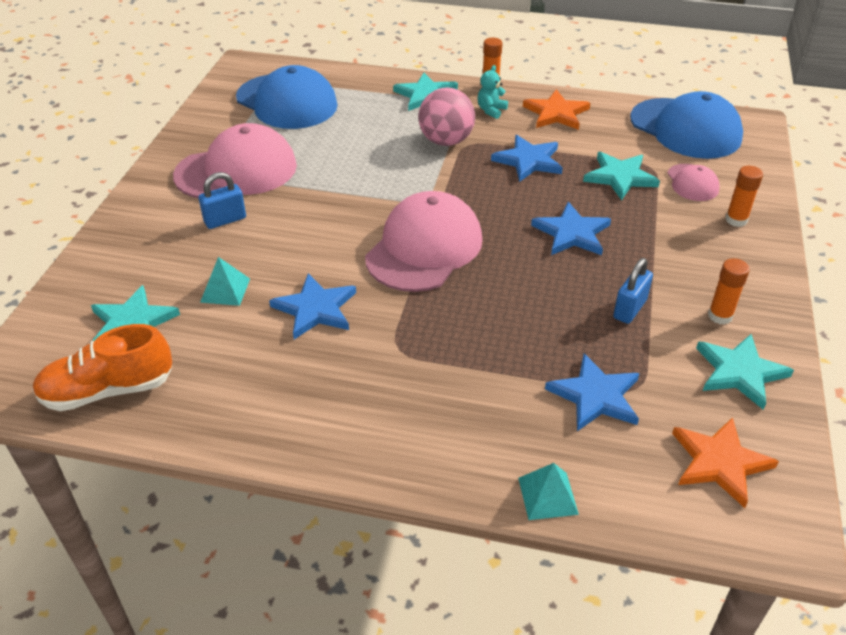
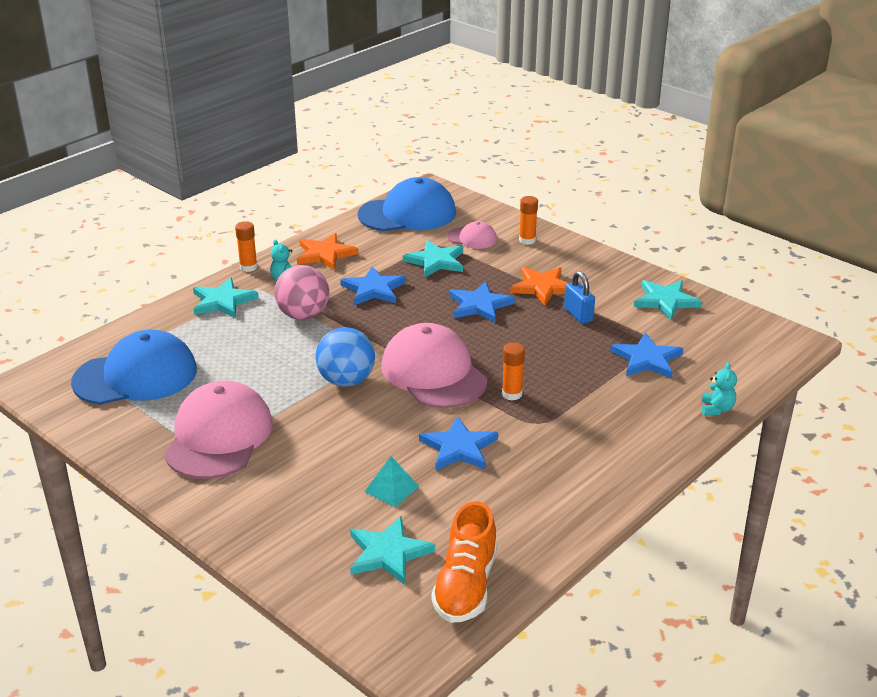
camera: 60 degrees left, 10 degrees down
(225, 220) = (290, 463): blue padlock -> none
(367, 202) = (346, 381): none -> blue ball
(547, 495) = (716, 409): turquoise pyramid -> turquoise teddy bear
(720, 316) = (612, 286): orange glue stick -> orange glue stick (512, 394)
(720, 462) = (731, 339): orange star -> orange star (542, 287)

